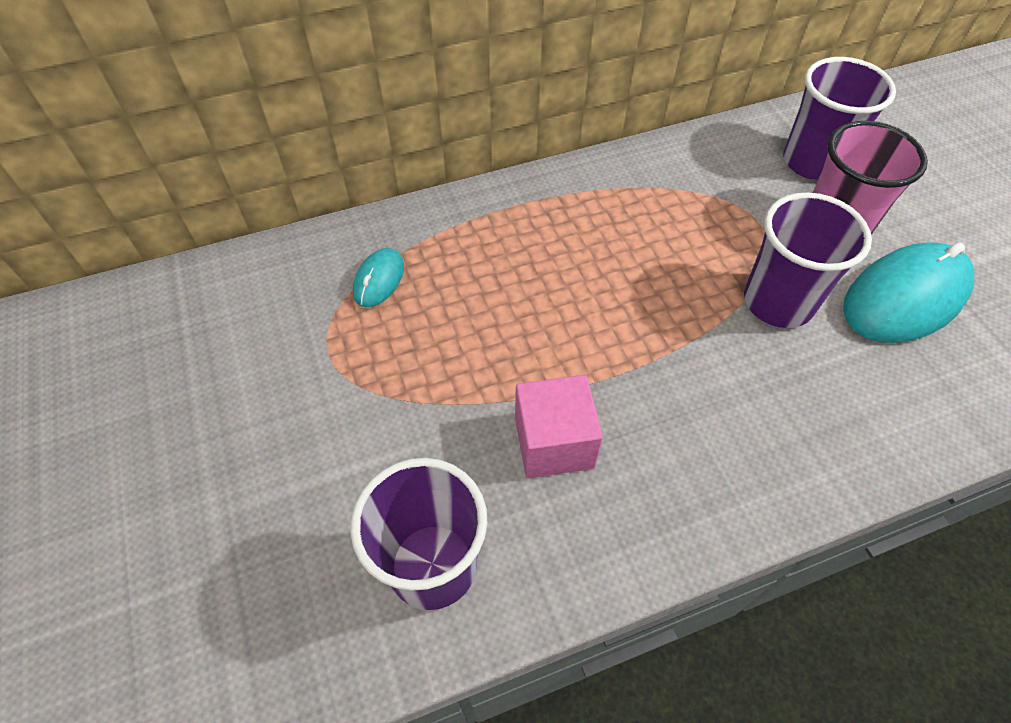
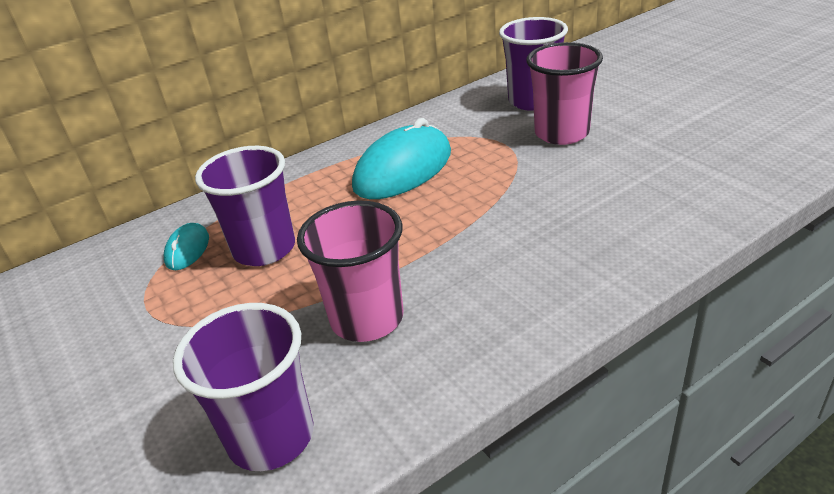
camera: 10 degrees left, 20 degrees down
(554, 442) = (367, 319): pink cube -> pink cup
(778, 302) = (532, 185): purple cup -> purple cup (264, 249)
(904, 298) = (630, 159): turquoise mouse -> turquoise mouse (403, 170)

